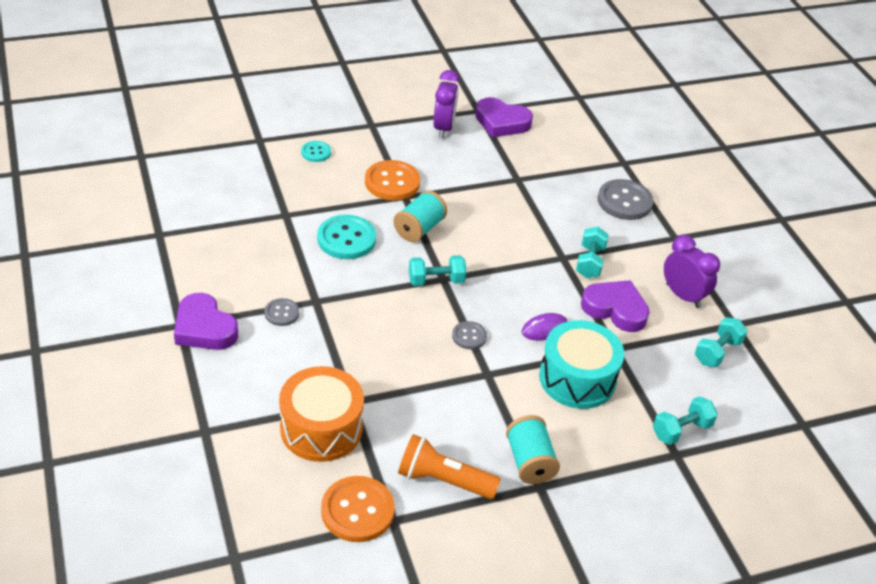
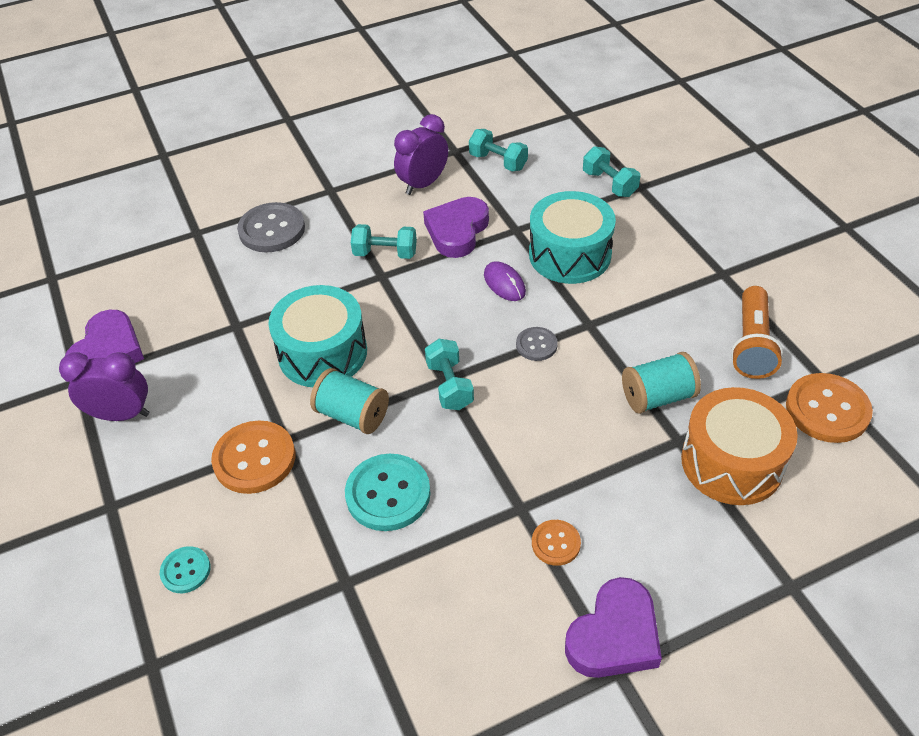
camera: 90 degrees left, 5 degrees up
(281, 313) = (556, 543): grey button -> orange button
(482, 219) = (322, 353): none -> turquoise drum
(529, 462) = (696, 282): turquoise spool -> turquoise spool (658, 397)

